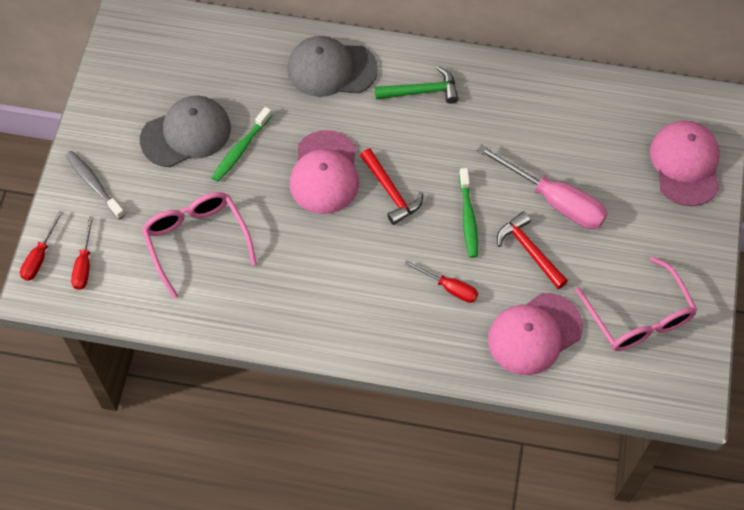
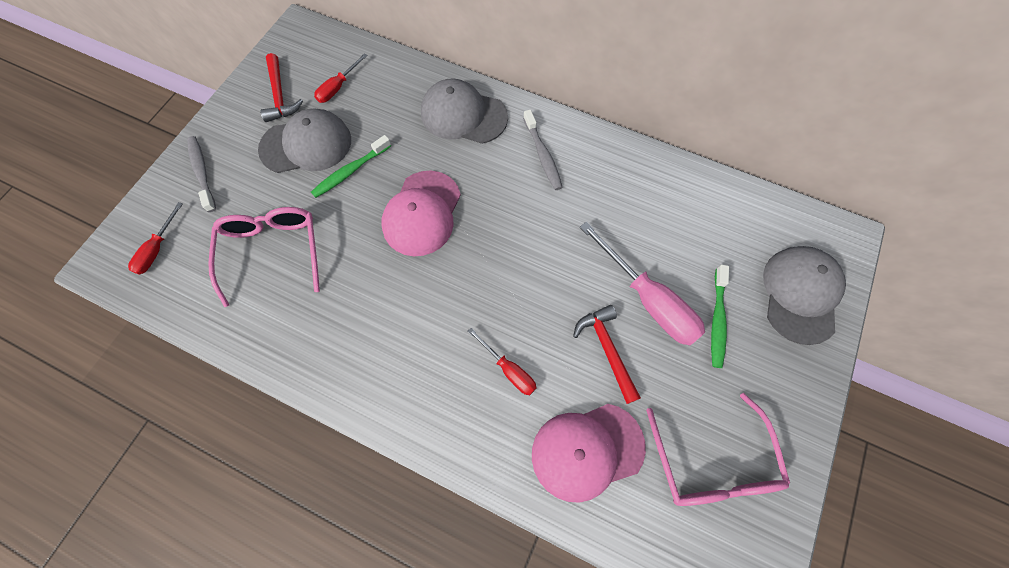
camera: 15 degrees right, 5 degrees up
(40, 257) = (120, 231): red screwdriver -> red screwdriver (338, 87)
(391, 191) = (480, 248): red hammer -> red hammer (280, 95)
(421, 91) = (543, 155): green hammer -> grey toothbrush
(468, 218) = (551, 296): green toothbrush -> green toothbrush (717, 320)
(685, 164) = (800, 294): pink cap -> grey cap

